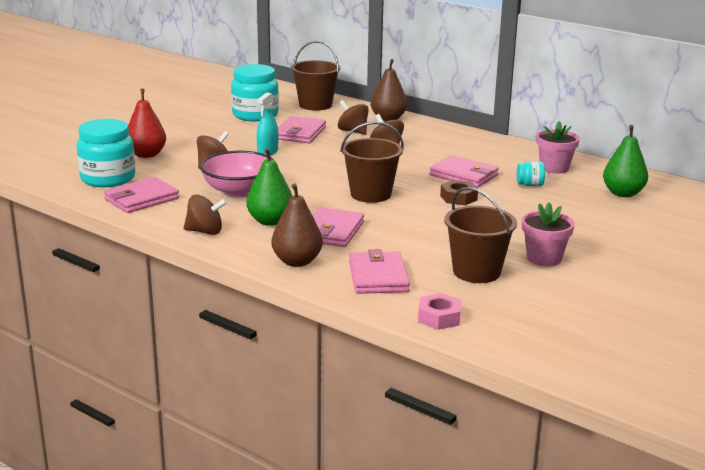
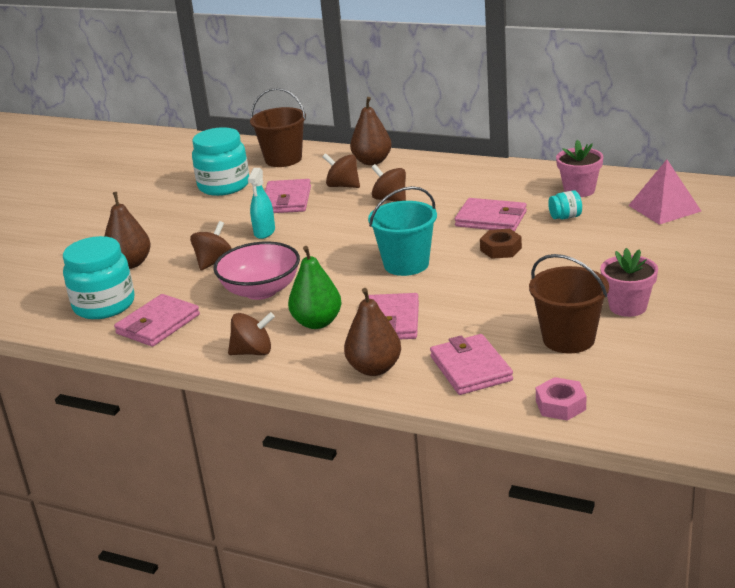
camera: 10 degrees left, 5 degrees up
(146, 155) = (130, 264): red pear -> brown pear
(370, 194) = (406, 264): brown bucket -> turquoise bucket
(623, 193) = (664, 208): green pear -> pink pyramid

